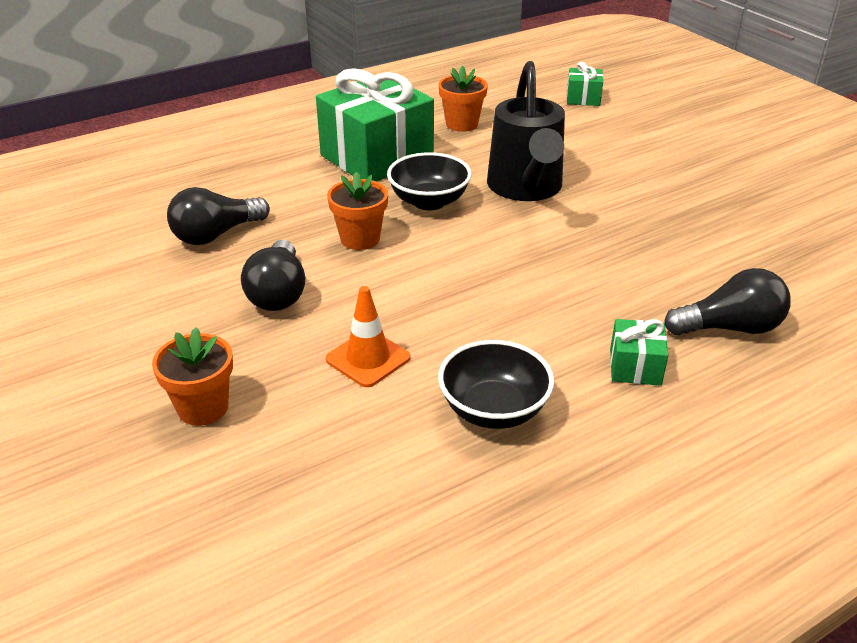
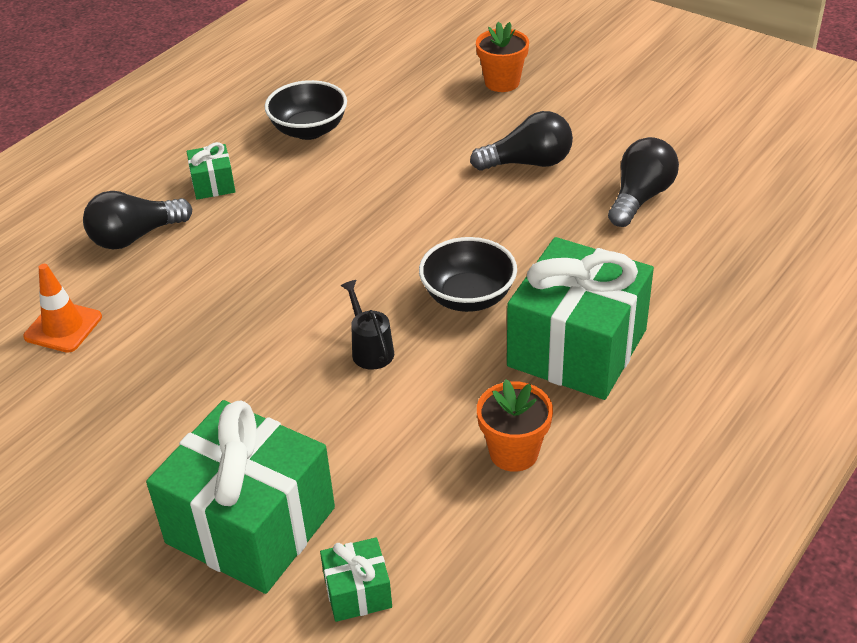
camera: 160 degrees right, 5 degrees up
(278, 293) = (528, 163): black light bulb -> black light bulb turned 105 degrees clockwise
(360, 239) = (504, 231): orange flower pot -> none
(368, 358) = (417, 137): orange traffic cone -> orange traffic cone (63, 327)
(526, 189) = (370, 349): black watering can -> black watering can, size x0.45
(639, 129) = (250, 525): none -> green gift

